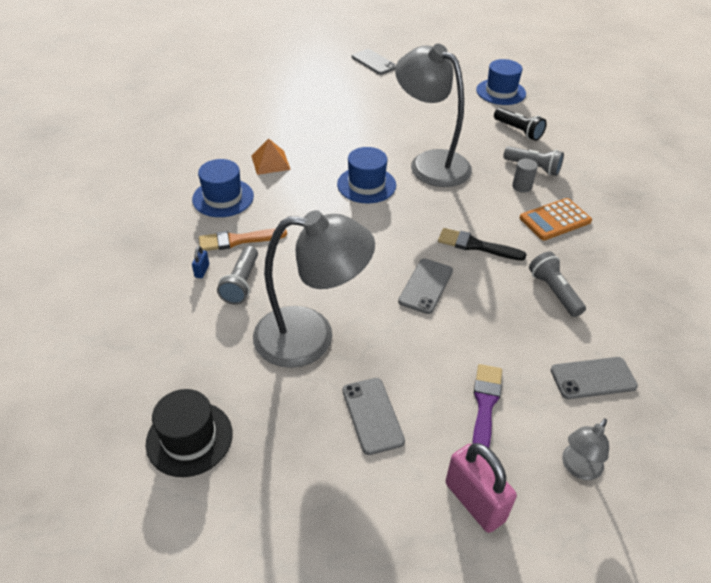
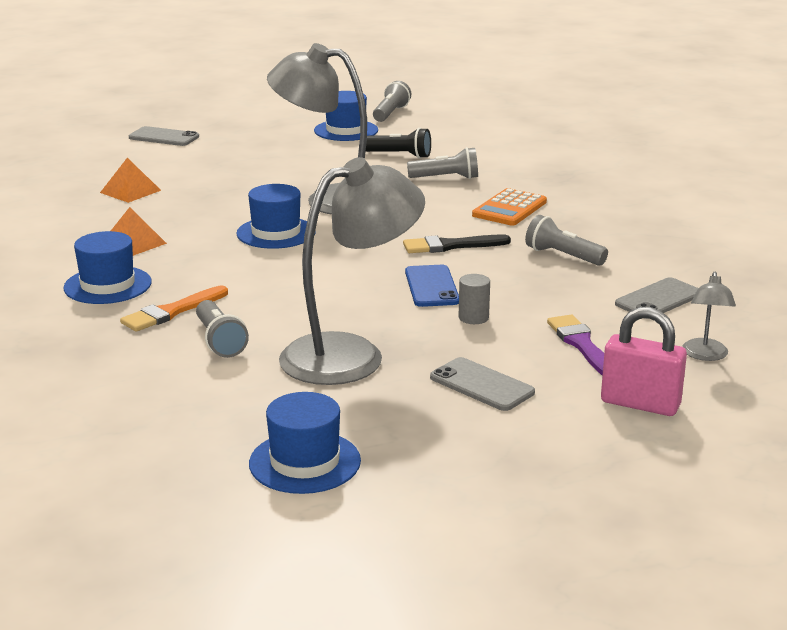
camera: 30 degrees left, 20 degrees down
(189, 438) = (305, 462): black hat -> blue hat
(202, 271) = (157, 346): blue padlock -> none
(310, 109) = (130, 191): none -> orange pyramid
(426, 286) = (431, 286): grey phone -> blue phone
(522, 186) = (449, 194): grey cylinder -> grey cylinder (473, 318)
(548, 83) = (390, 113): none -> grey flashlight

